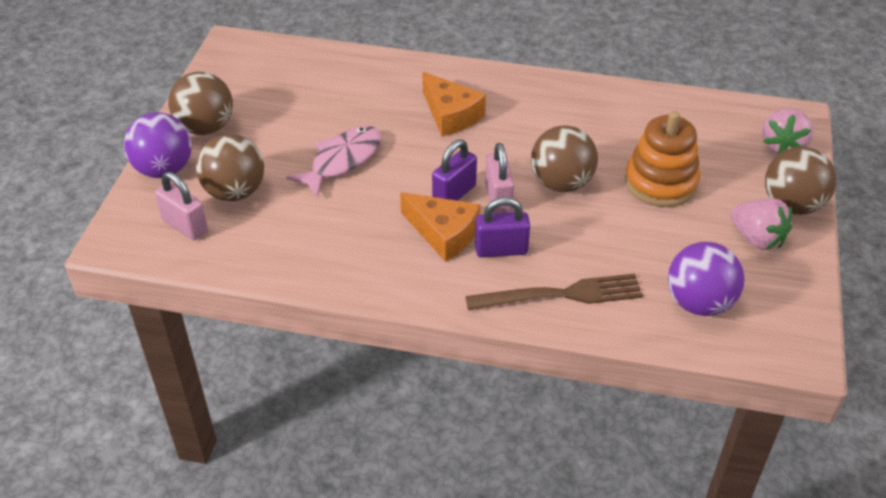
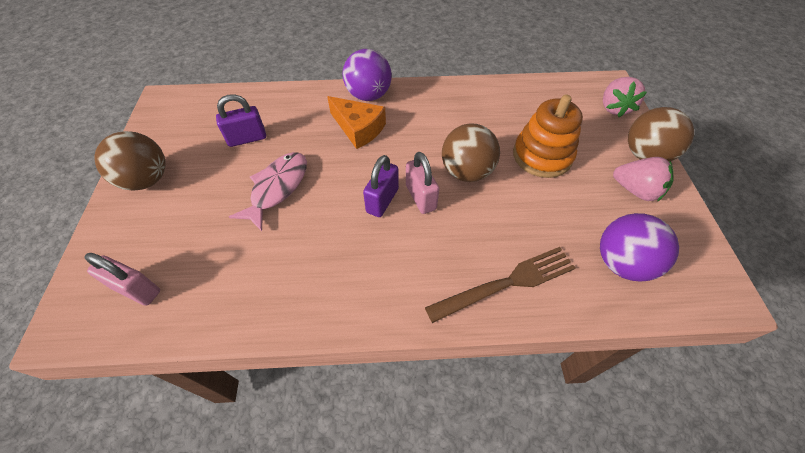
camera: 15 degrees left, 10 degrees up
(164, 169) = (110, 231): purple ball -> purple ball (369, 95)
(235, 192) = (183, 240): brown ball -> none
(443, 233) = (385, 242): orange cheese -> none
(501, 250) = (439, 248): purple padlock -> purple padlock (247, 138)

